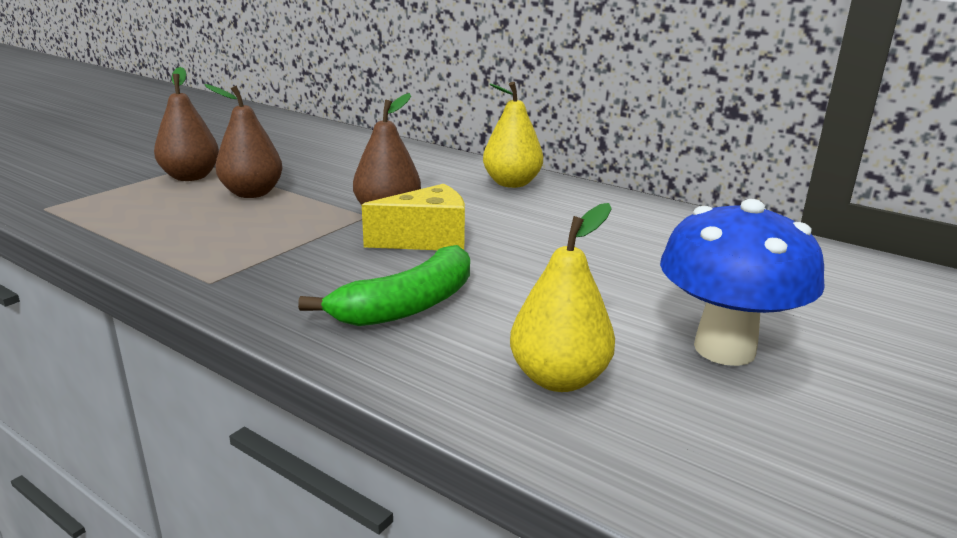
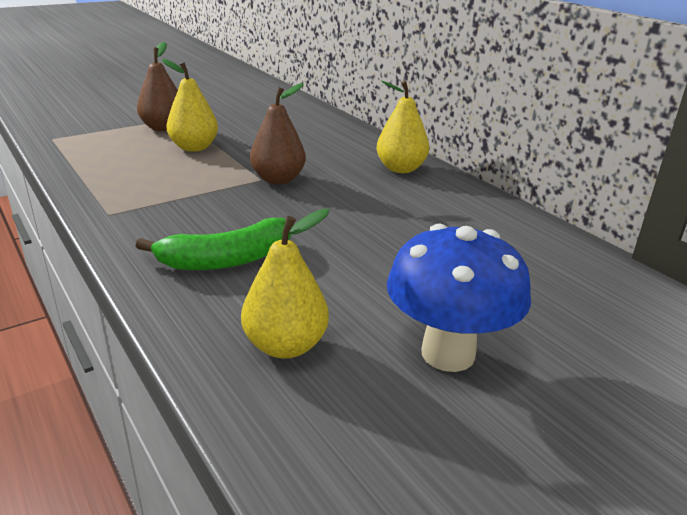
camera: 20 degrees right, 5 degrees up
(252, 193) = (194, 147): brown pear -> yellow pear
(427, 240) = (288, 208): yellow cheese -> none

